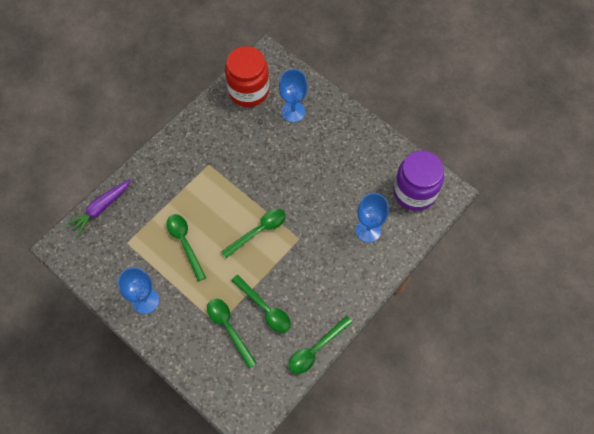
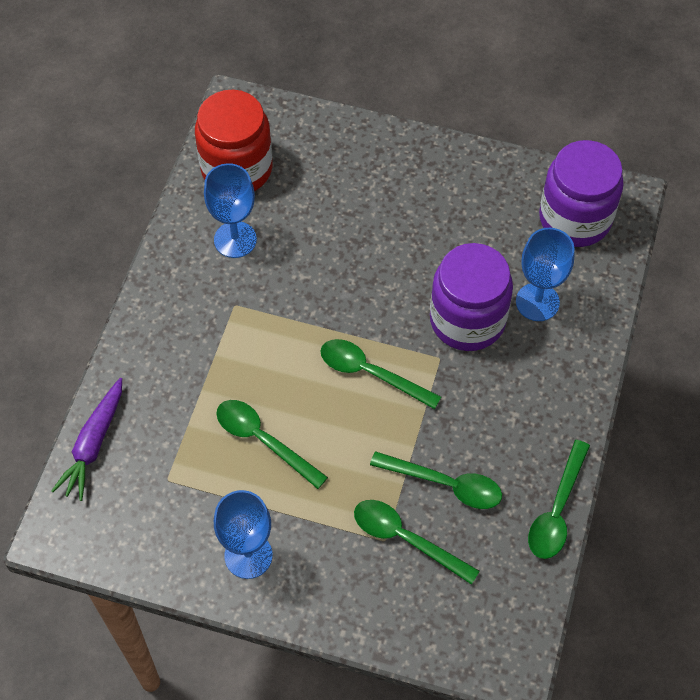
camera: 25 degrees left, 5 degrees down
(258, 231) = (371, 373): green spoon -> green spoon turned 90 degrees counterclockwise
(293, 112) = (325, 173): blue goblet -> blue goblet (235, 239)
(325, 224) = (467, 320): none -> purple jar

